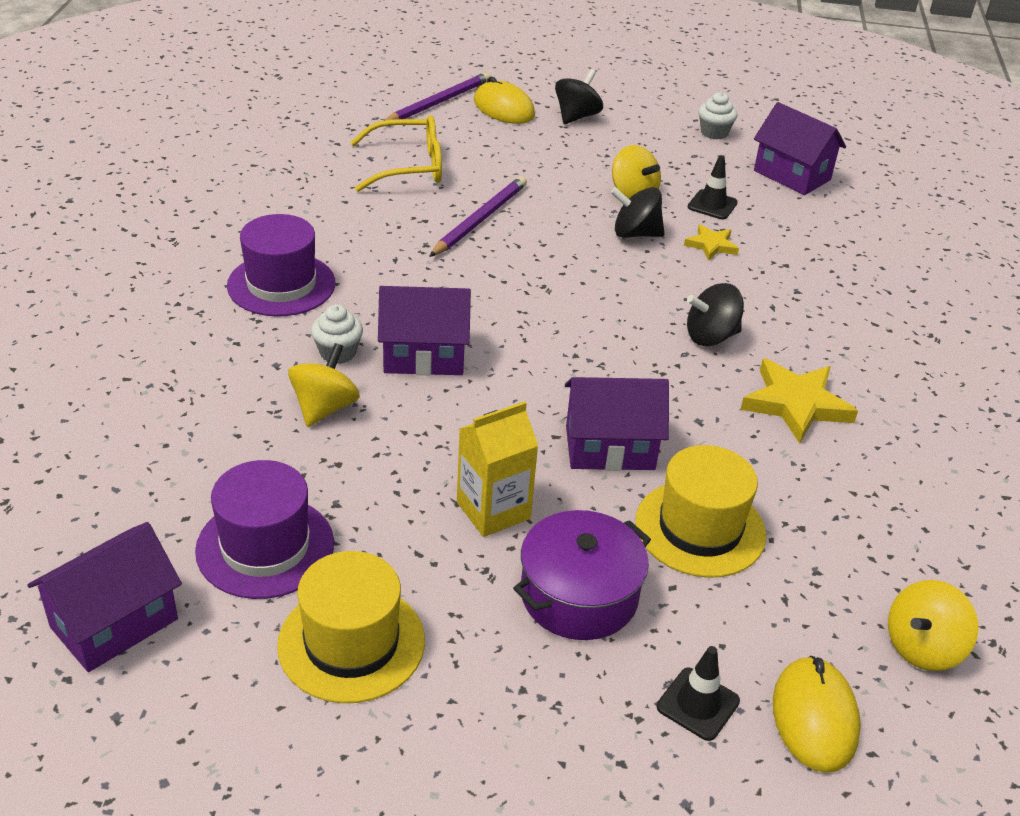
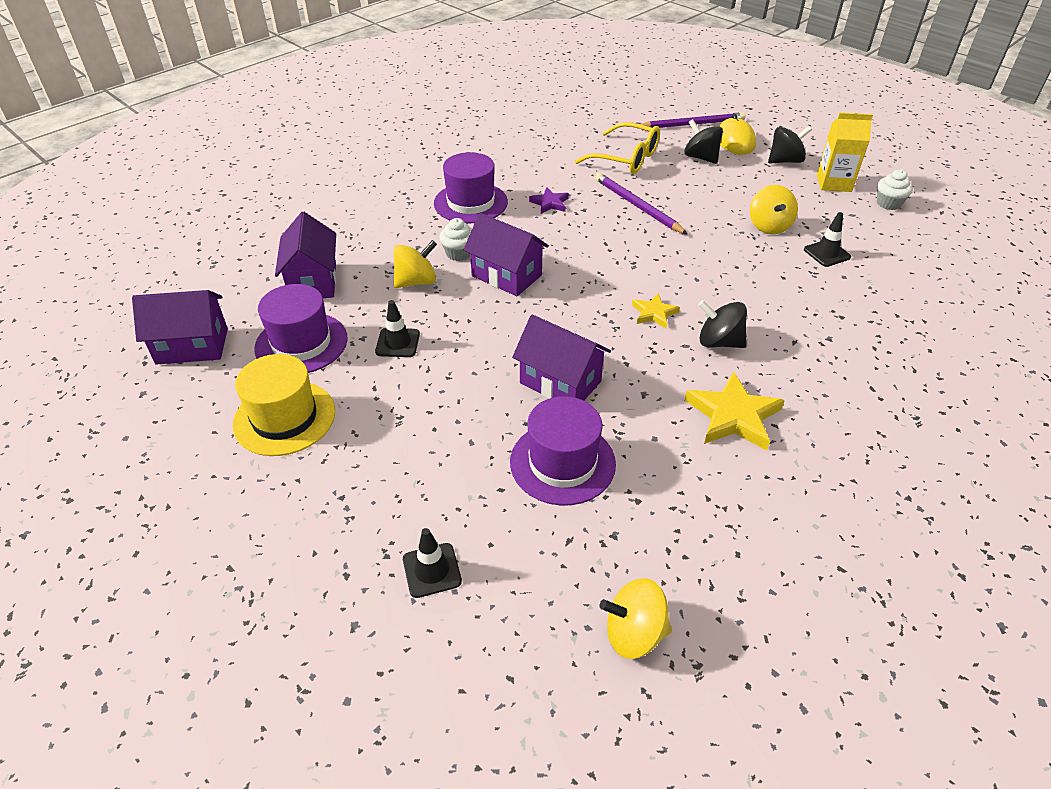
camera: 40 degrees right, 5 degrees up
(379, 251) = (550, 203): none -> purple star
(386, 489) = (397, 343): none -> black traffic cone
(480, 219) = (637, 206): purple pencil -> purple pencil turned 105 degrees counterclockwise
(493, 510) = (444, 384): yellow carton -> yellow carton (833, 183)
(579, 595) = (436, 461): purple pot -> none
(635, 234) = (740, 252): black spinning top -> black spinning top (701, 157)
(700, 528) = (562, 462): yellow hat -> purple hat
(711, 245) = (793, 281): yellow star -> yellow star (654, 313)
(792, 175) = (924, 254): purple house -> purple house (313, 281)
(814, 717) = (498, 628): yellow mouse -> none

